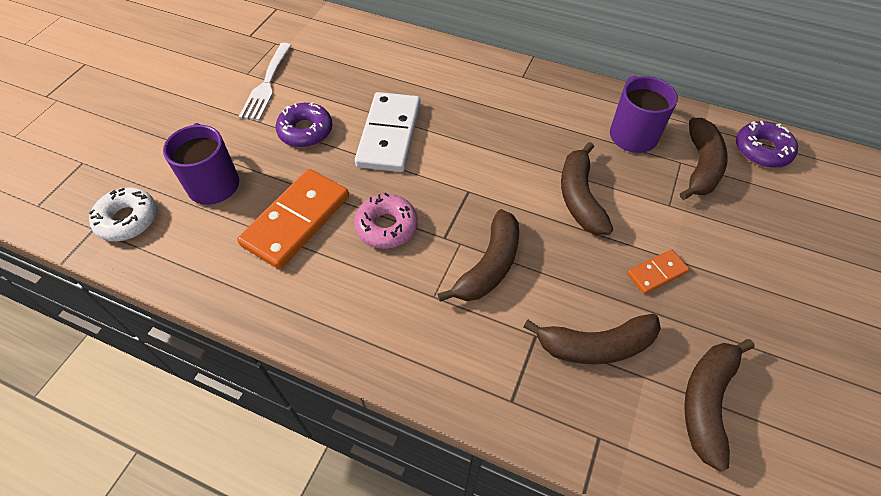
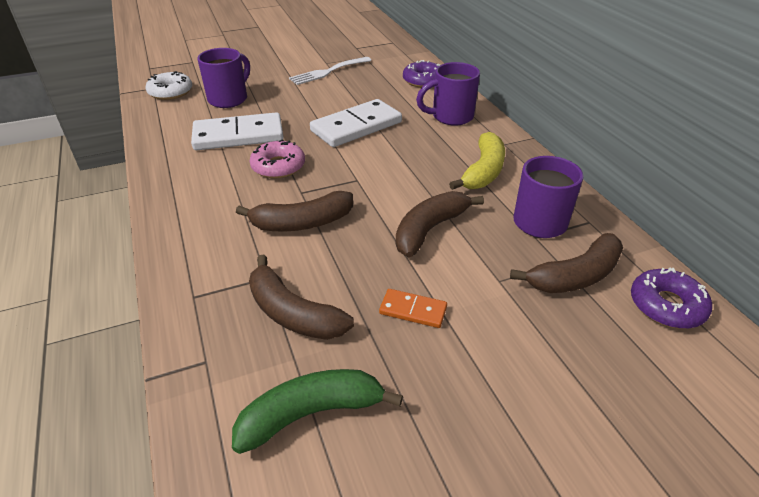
camera: 45 degrees right, 15 degrees down
(296, 220) = (238, 135): orange domino -> white domino
(305, 131) = (312, 101): purple donut -> purple donut (423, 81)
(449, 72) = (451, 117): none -> purple mug
(543, 115) = (483, 171): none -> yellow banana
(707, 402) = (311, 413): brown banana -> green banana

